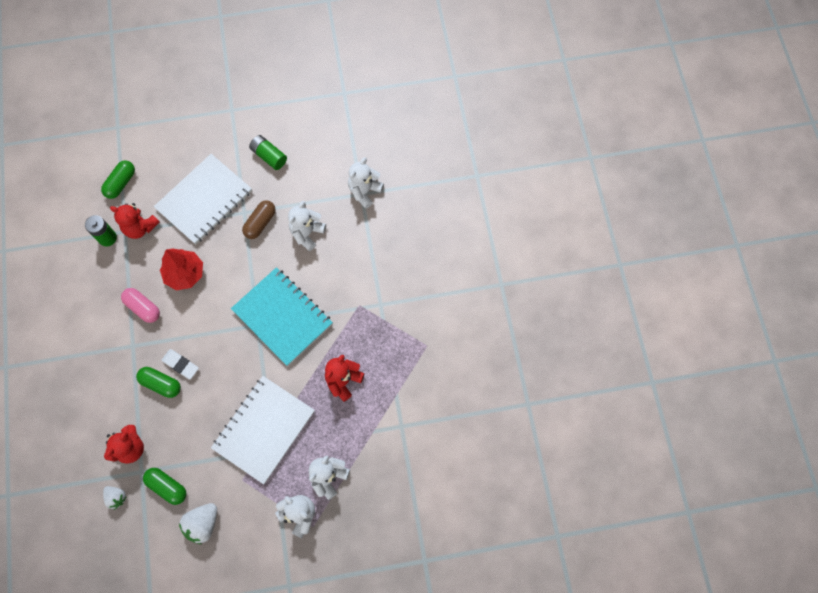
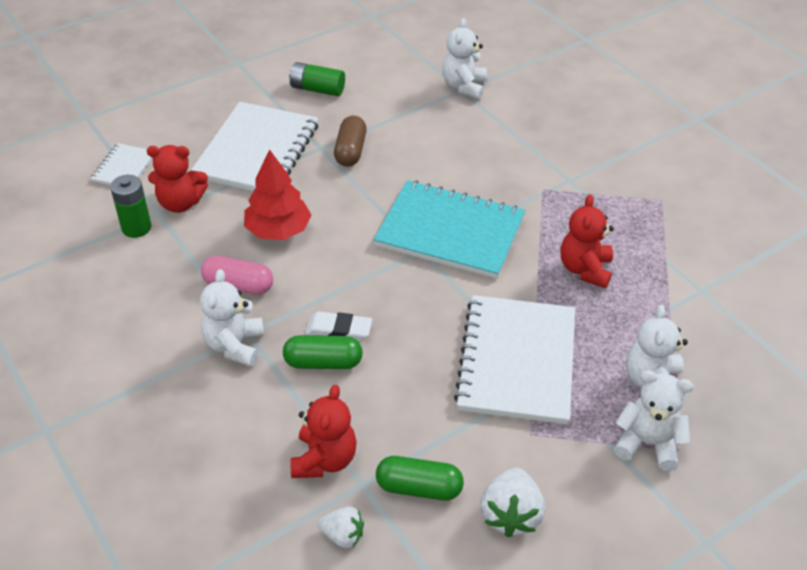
camera: 25 degrees left, 25 degrees down
(121, 183) = (124, 168): green capsule -> white notebook
(307, 233) = (420, 143): white teddy bear -> white teddy bear (235, 345)

